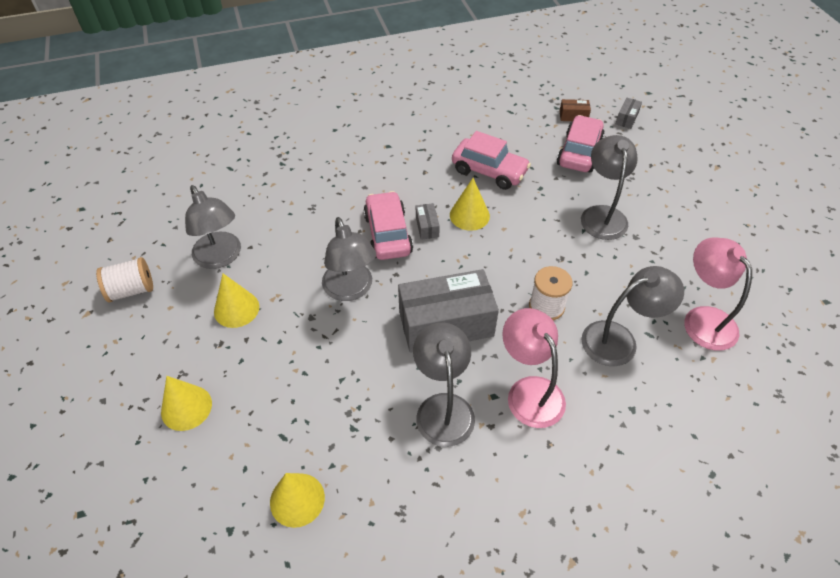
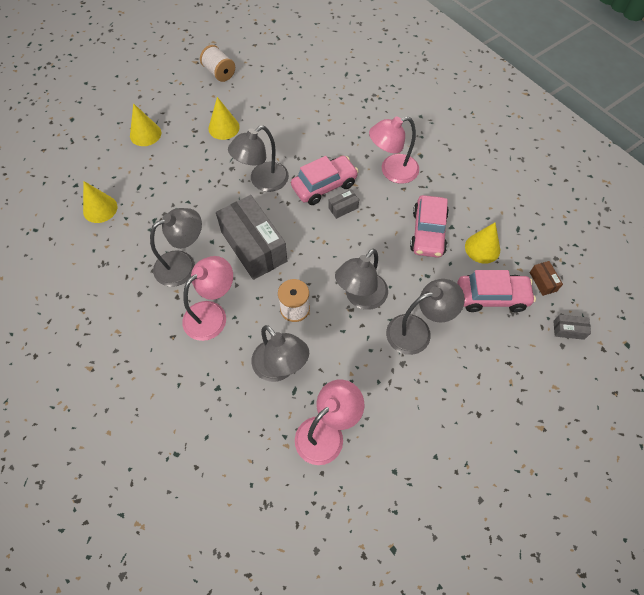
camera: 70 degrees right, 10 degrees up
(221, 257) = (262, 103): grey lamp -> grey lamp (361, 298)
(397, 173) = (392, 171): none -> pink lamp
(469, 215) = (369, 232): yellow cone -> yellow cone (482, 248)

